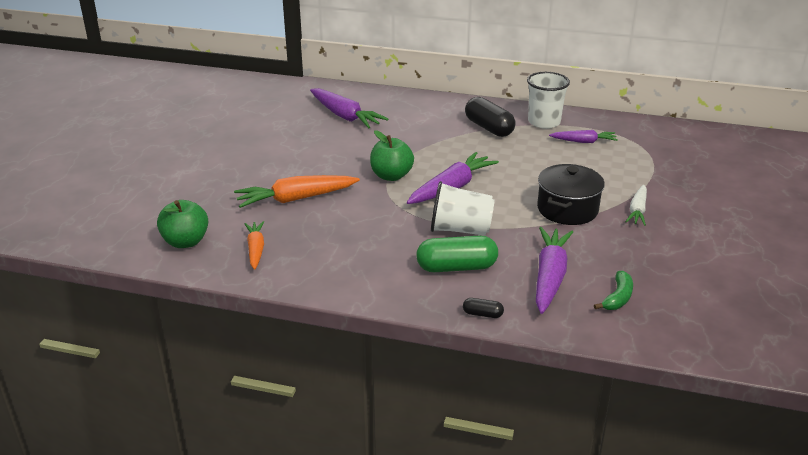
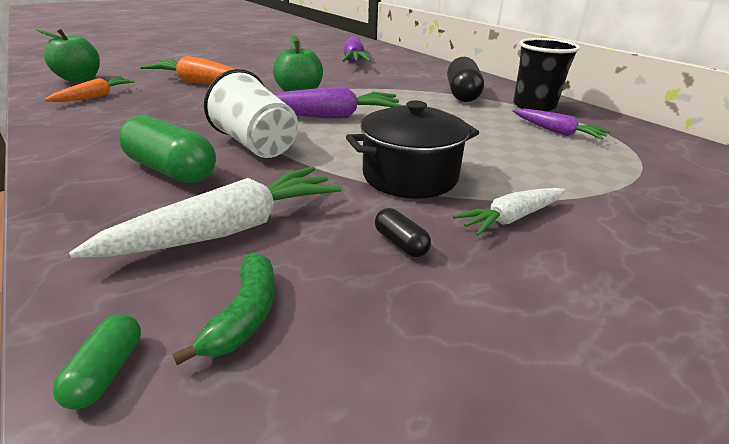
camera: 40 degrees right, 0 degrees up
(482, 314) = (69, 224): black capsule -> black capsule (400, 243)
(544, 122) = (534, 106): white cup -> black cup
(549, 277) = (229, 229): purple carrot -> white carrot
(614, 334) = (107, 371): none -> green capsule
(618, 298) = (245, 314): green banana -> green banana turned 60 degrees counterclockwise

